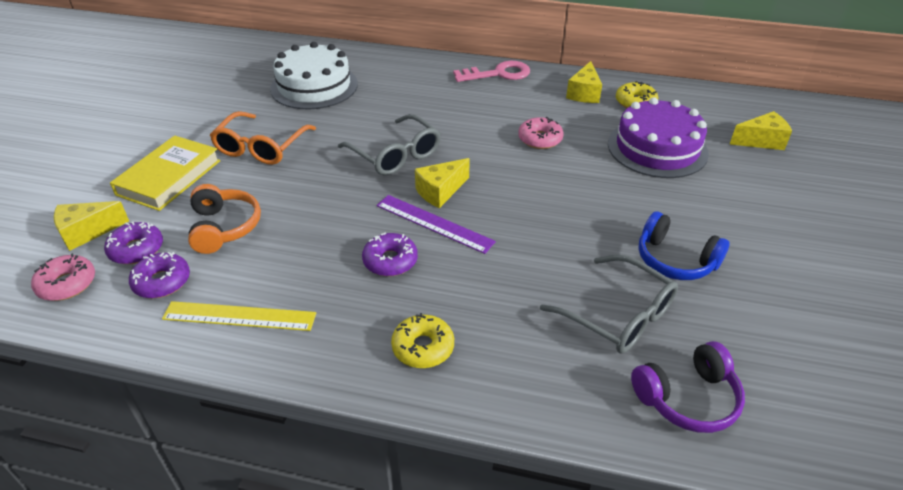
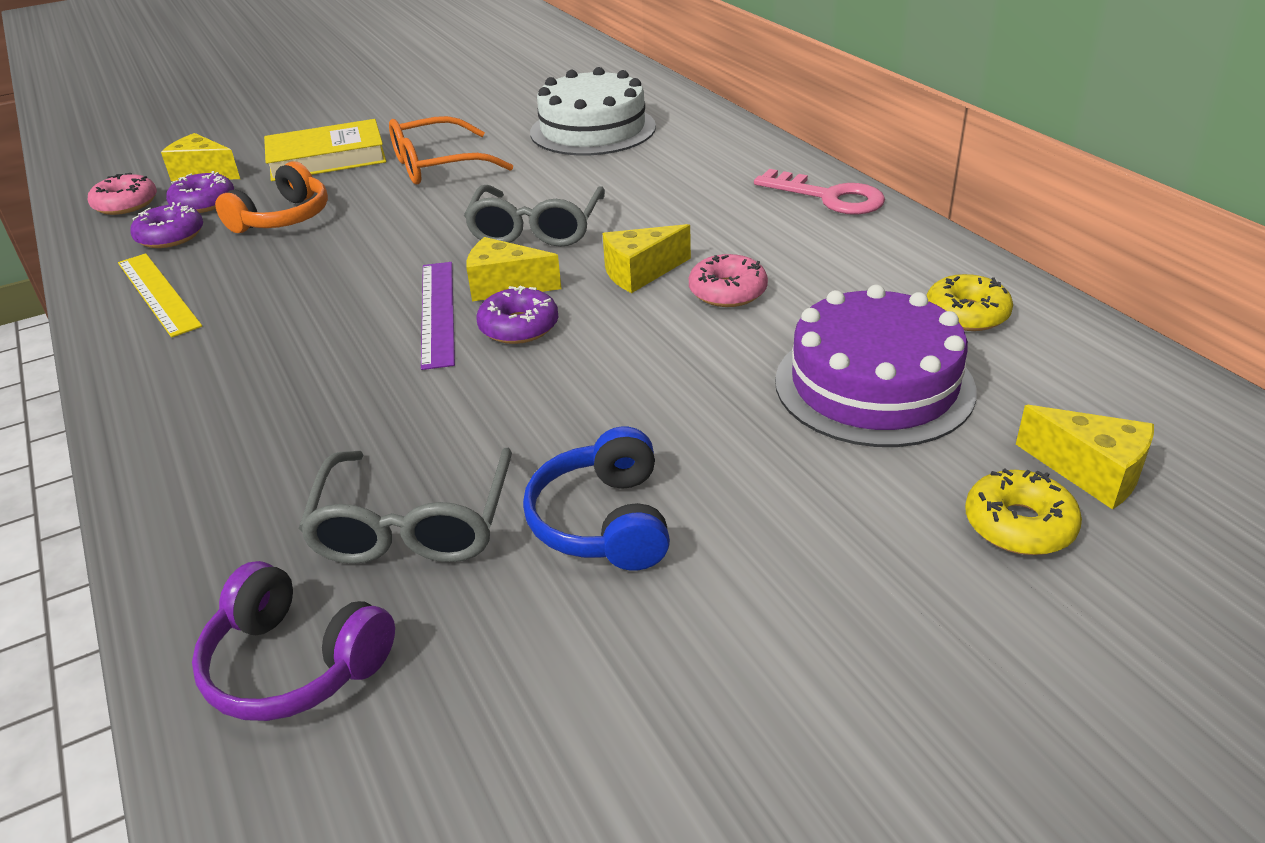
camera: 50 degrees right, 5 degrees down
(390, 261) = (335, 322): purple donut -> purple donut (519, 327)
(423, 347) = (206, 412): yellow donut -> yellow donut (1019, 525)
(584, 93) = (906, 268): yellow cheese -> yellow cheese (640, 273)

